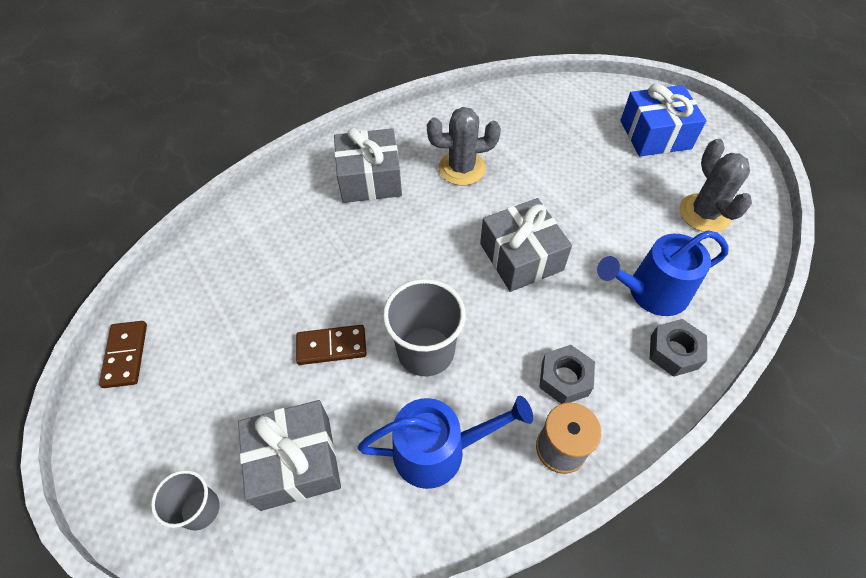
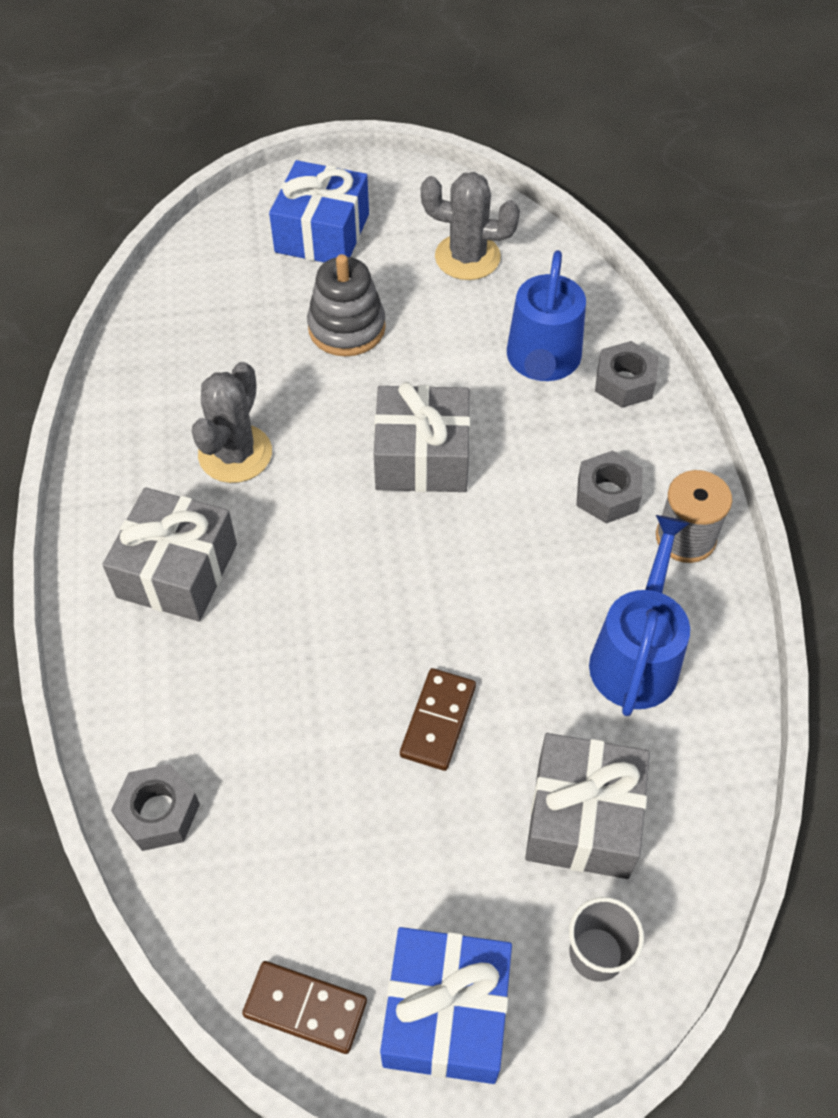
camera: 65 degrees left, 0 degrees up
(138, 431) = (446, 1013): none -> blue gift
(220, 238) = (159, 812): none -> grey nut
(426, 351) = (501, 616): grey cup -> none
(591, 177) = (346, 328): none -> grey stacking toy

